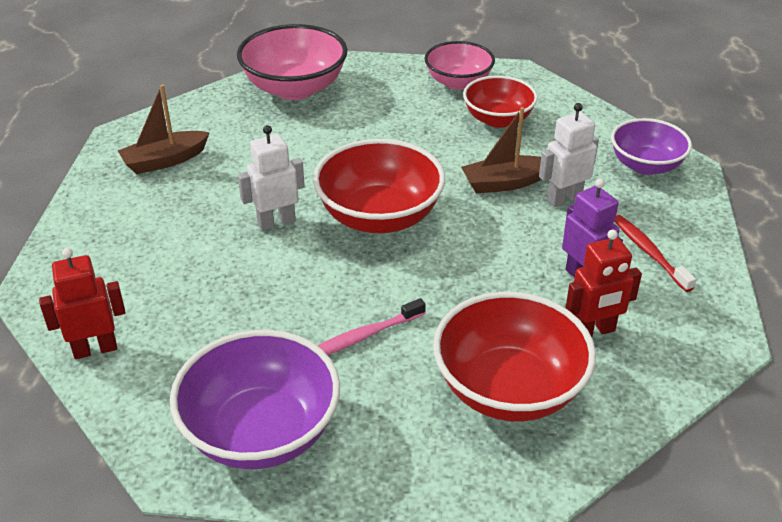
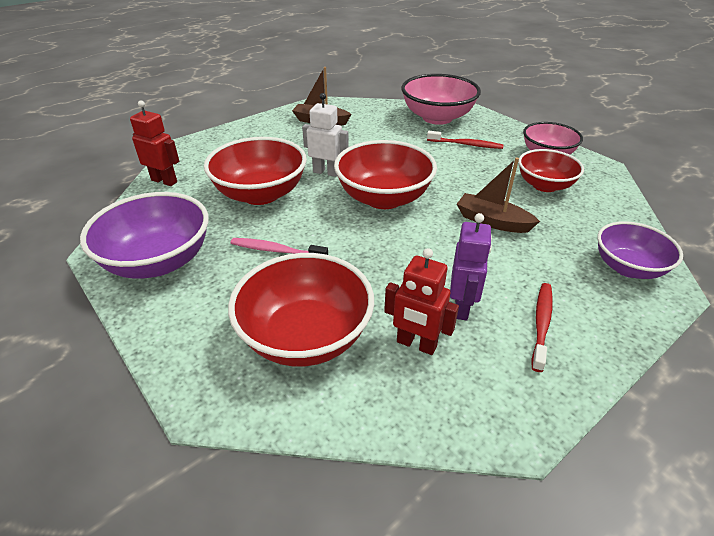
camera: 45 degrees right, 0 degrees up
(245, 290) = (260, 194): none -> red bowl
(371, 109) = (466, 144): none -> red toothbrush
(564, 198) = (523, 252): white robot -> none

